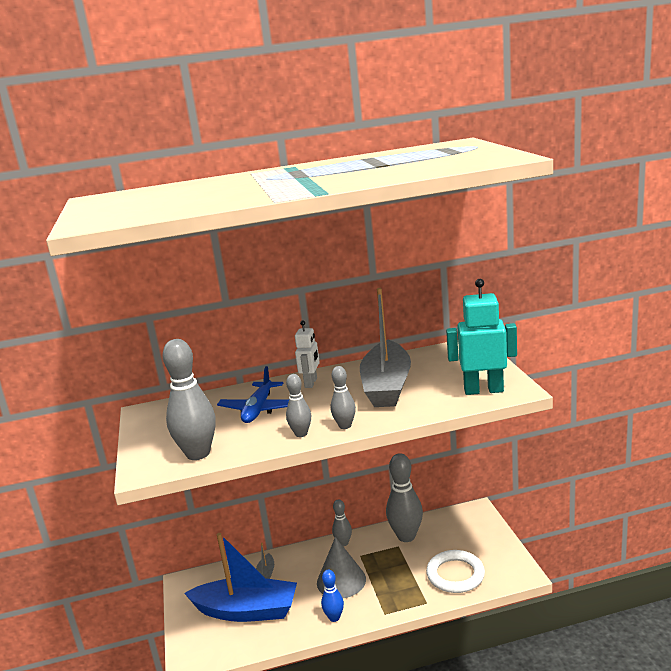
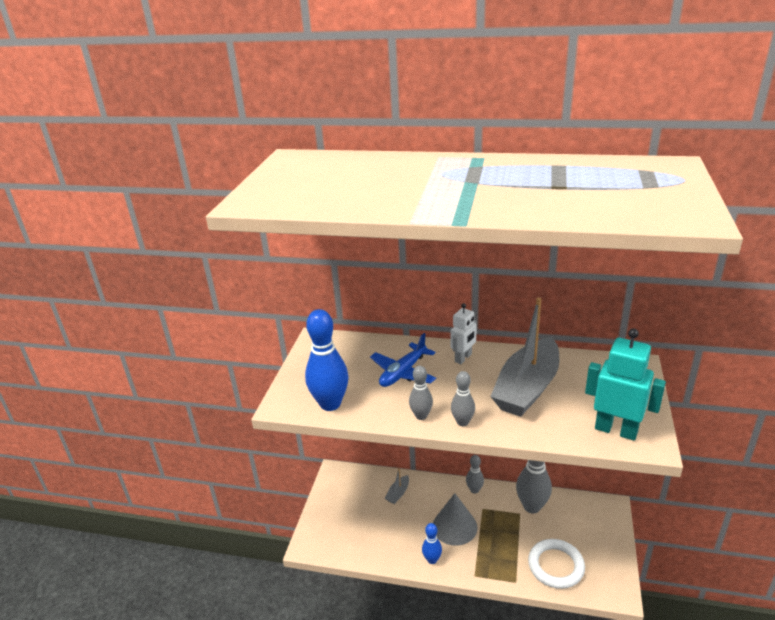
camera: 25 degrees right, 10 degrees up
(198, 454) = (330, 404): grey bowling pin -> blue bowling pin
(247, 610) = (368, 521): blue boat -> none

